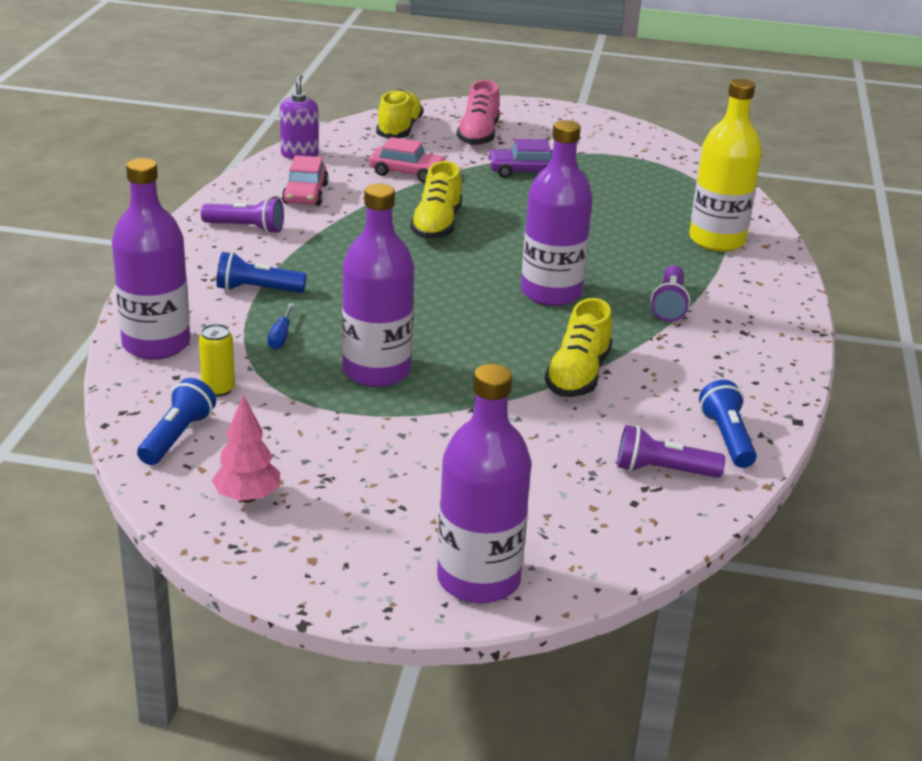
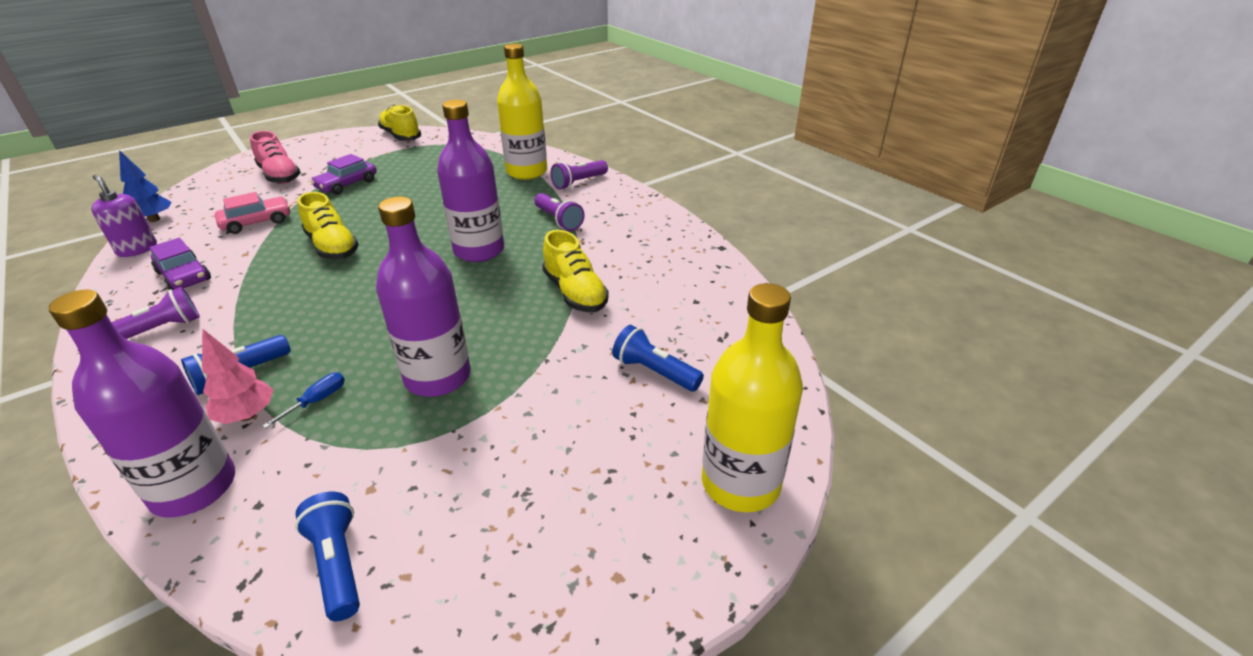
camera: 45 degrees left, 5 degrees up
(218, 389) = (319, 486): yellow can -> none
(247, 497) = (485, 568): pink tree -> pink tree (247, 415)
(280, 337) = (317, 401): blue screwdriver -> blue screwdriver turned 105 degrees counterclockwise
(305, 194) = (184, 276): pink car -> purple car
(338, 133) = (154, 219): none -> blue tree
(399, 130) = (208, 196): yellow shoe -> yellow shoe (401, 136)
(478, 579) = (740, 483): purple bottle -> yellow bottle
(662, 470) = (711, 321): purple flashlight -> purple flashlight (578, 182)
(727, 438) = (708, 279): blue flashlight -> blue flashlight (654, 372)

